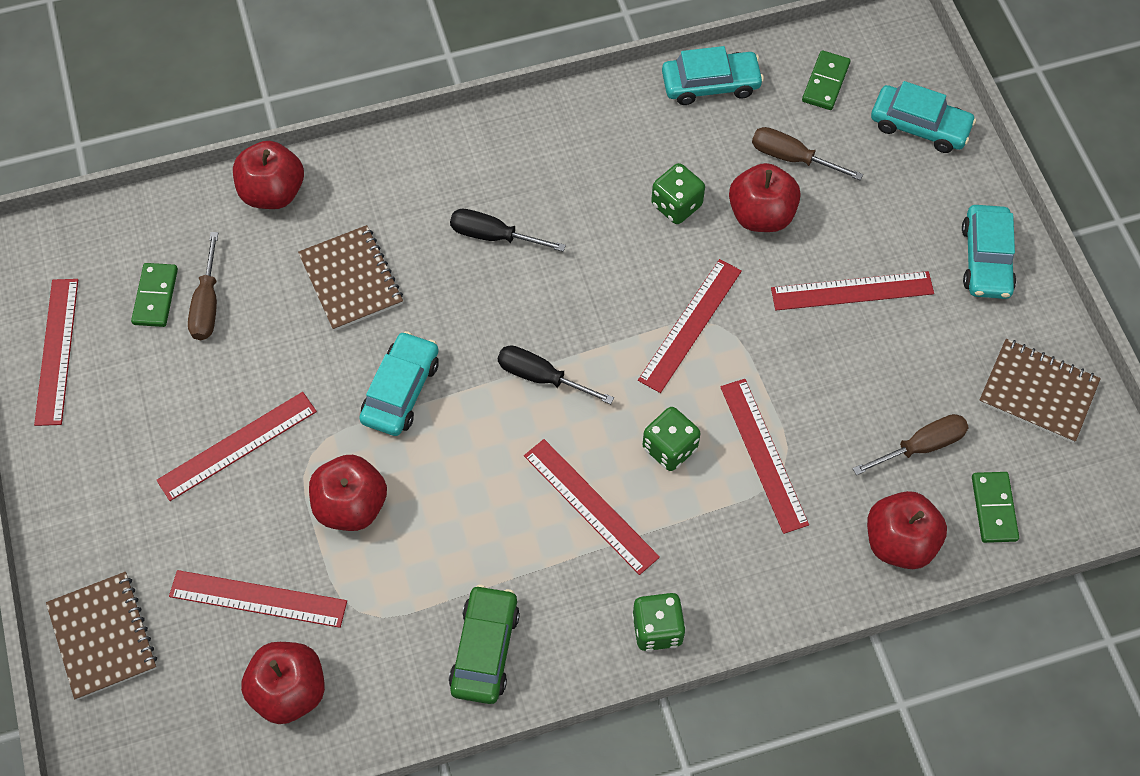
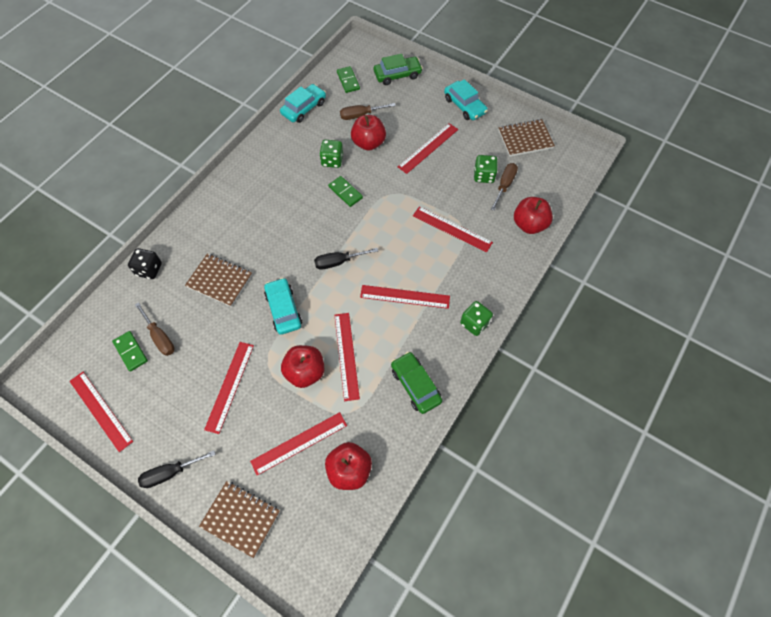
camera: 40 degrees left, 0 degrees up
(273, 192) = (149, 269): red apple -> black dice
(494, 236) = (267, 221): black screwdriver -> black screwdriver (171, 472)
(669, 448) = (415, 252): green dice -> green dice (484, 176)
(690, 325) = (379, 201): red ruler -> red ruler (346, 355)
(919, 126) = (397, 75): turquoise car -> green car
(994, 508) = (549, 189): green domino -> green domino (345, 192)

